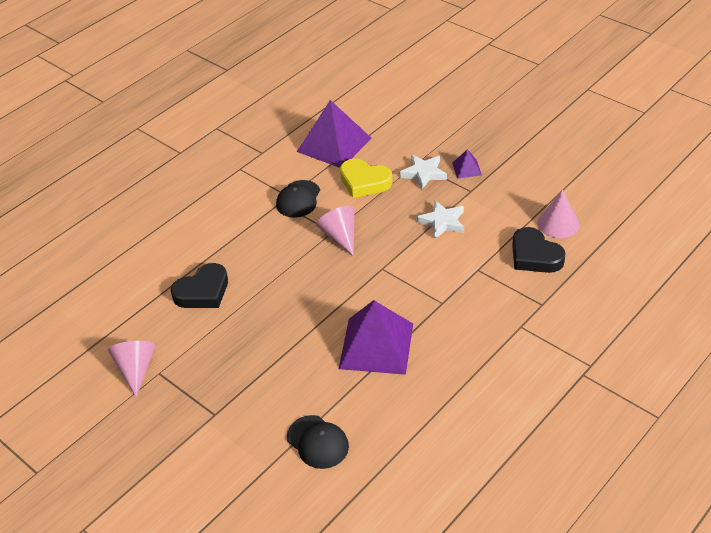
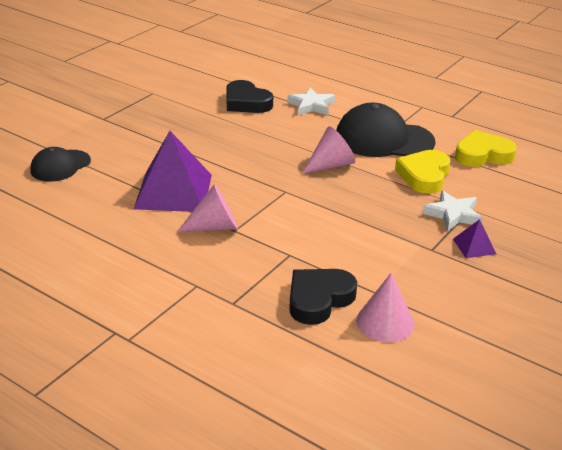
camera: 80 degrees right, 10 degrees down
(136, 369) = (157, 84): pink cone -> pink cone (215, 227)
(298, 199) = (383, 139): black cap -> black cap, size x1.70
(334, 144) = (483, 155): purple pyramid -> yellow heart
(442, 222) = (367, 229): white star -> white star (311, 105)

